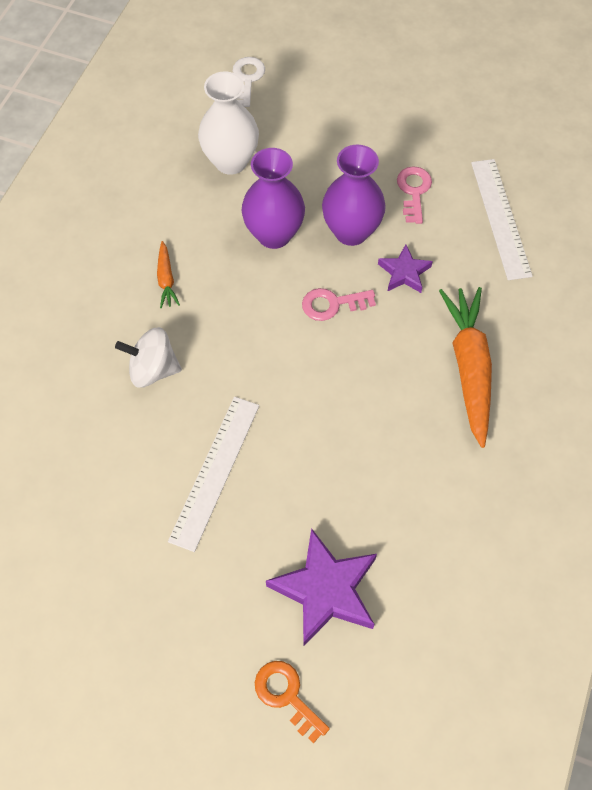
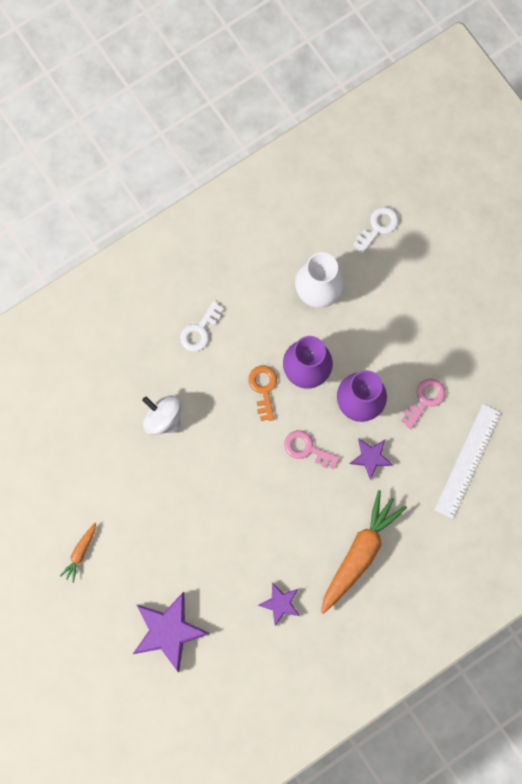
camera: 35 degrees right, 15 degrees up
(132, 263) = (200, 330): none -> white key
(166, 279) = (214, 357): orange carrot -> orange carrot (80, 552)
(215, 471) = (156, 513): white ruler -> none
(287, 695) = (106, 674): orange key -> orange key (263, 389)
(428, 473) = (280, 603): none -> purple star

